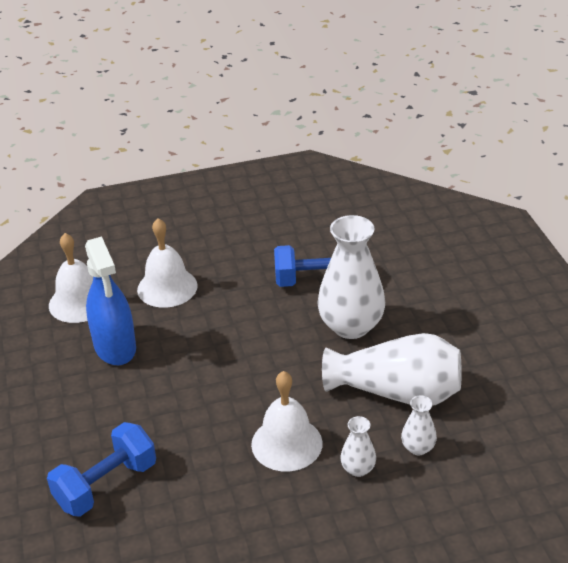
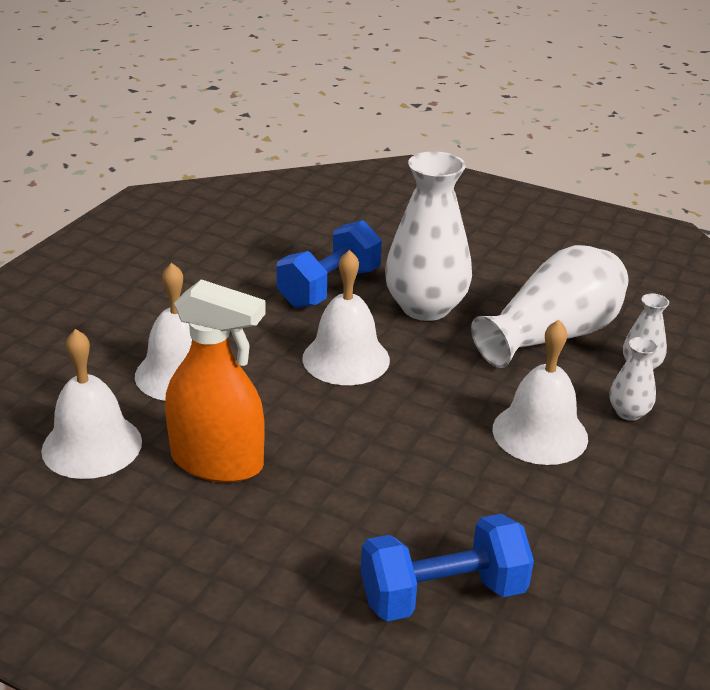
camera: 50 degrees left, 5 degrees down
(106, 485) = (443, 594): blue dumbbell -> blue dumbbell turned 75 degrees clockwise
(115, 347) = (217, 462): blue spray bottle -> orange spray bottle
(257, 330) = (346, 359): none -> white bell

